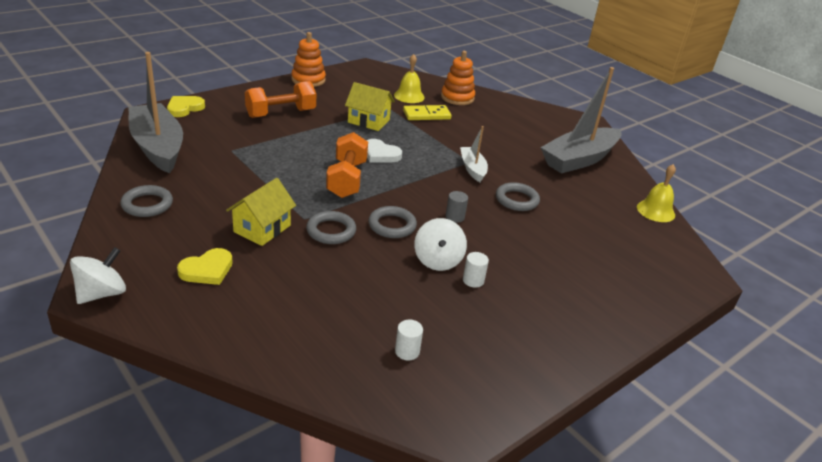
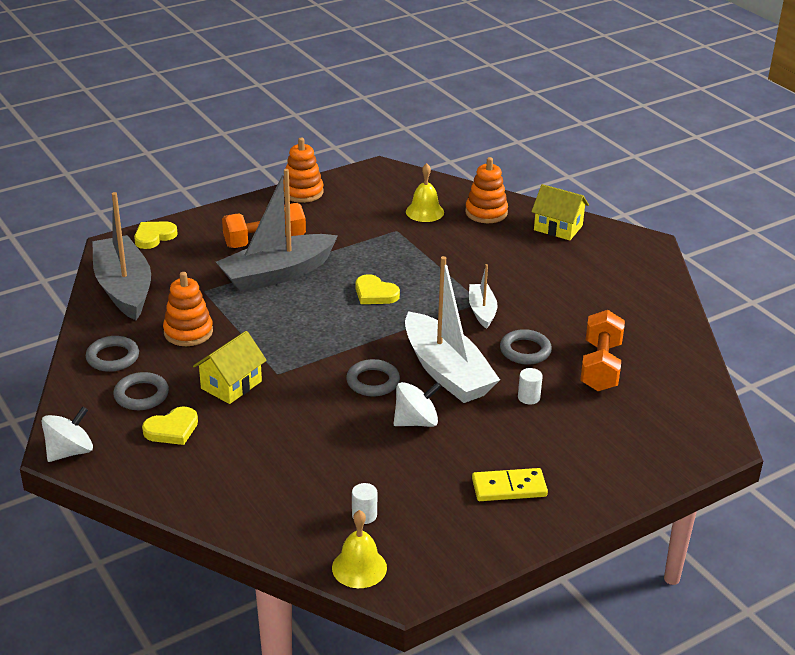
camera: 10 degrees right, 0 degrees up
(218, 183) = (188, 332): none -> orange stacking toy
(331, 231) = (304, 388): grey ring -> grey ring (141, 395)
(346, 179) = (330, 326): orange dumbbell -> orange dumbbell (600, 366)
(368, 121) = (368, 249): yellow house -> yellow house (558, 228)
(380, 154) = (375, 293): white heart -> yellow heart
(426, 115) = (441, 239): yellow domino -> yellow domino (509, 488)
(438, 260) = (416, 422): white spinning top -> white spinning top turned 120 degrees counterclockwise
(455, 217) = (446, 372): grey cylinder -> white boat
(473, 280) = (450, 444): white cylinder -> white cylinder (528, 397)
(579, 159) = (620, 297): grey boat -> grey boat (277, 274)
(655, 211) = (693, 364): yellow bell -> yellow bell (359, 567)

